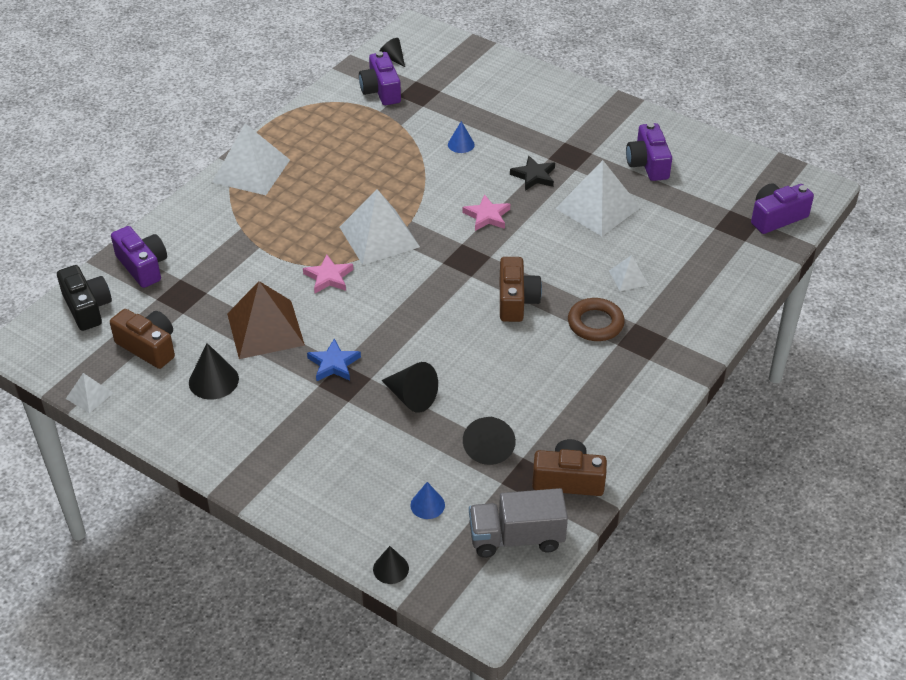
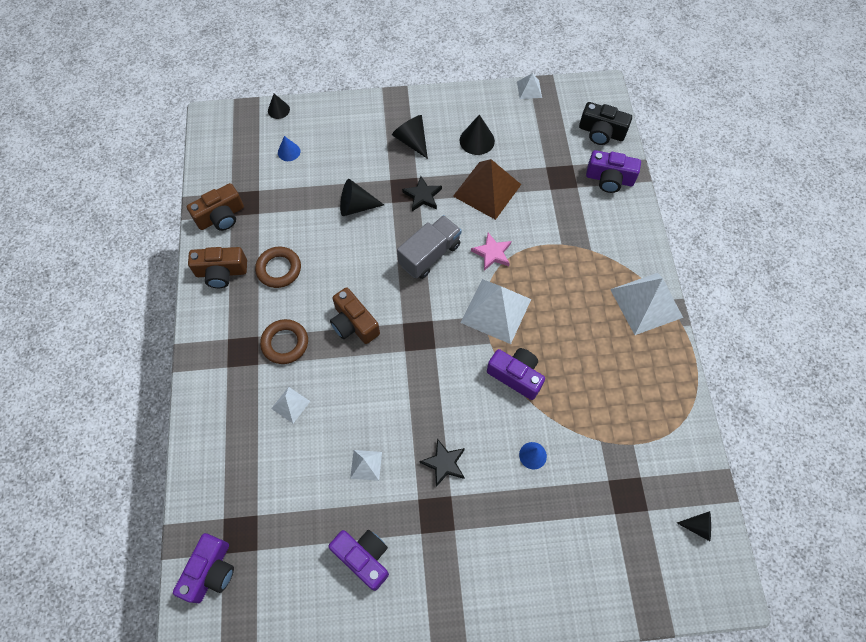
camera: 140 degrees right, 20 degrees up
(148, 347) = (536, 134): brown camera -> brown camera (221, 272)
(334, 364) = (422, 196): blue star -> black star
(381, 90) = (660, 471): purple camera -> purple camera (516, 376)
(487, 216) = (441, 389): pink star -> none
(489, 446) = (283, 206): black cone -> black cone (412, 141)
(516, 538) = (226, 165): grey truck -> grey truck (429, 255)
(548, 388) = (279, 269): none -> brown ring
(598, 208) = (366, 465): white pyramid -> white pyramid, size x0.49

